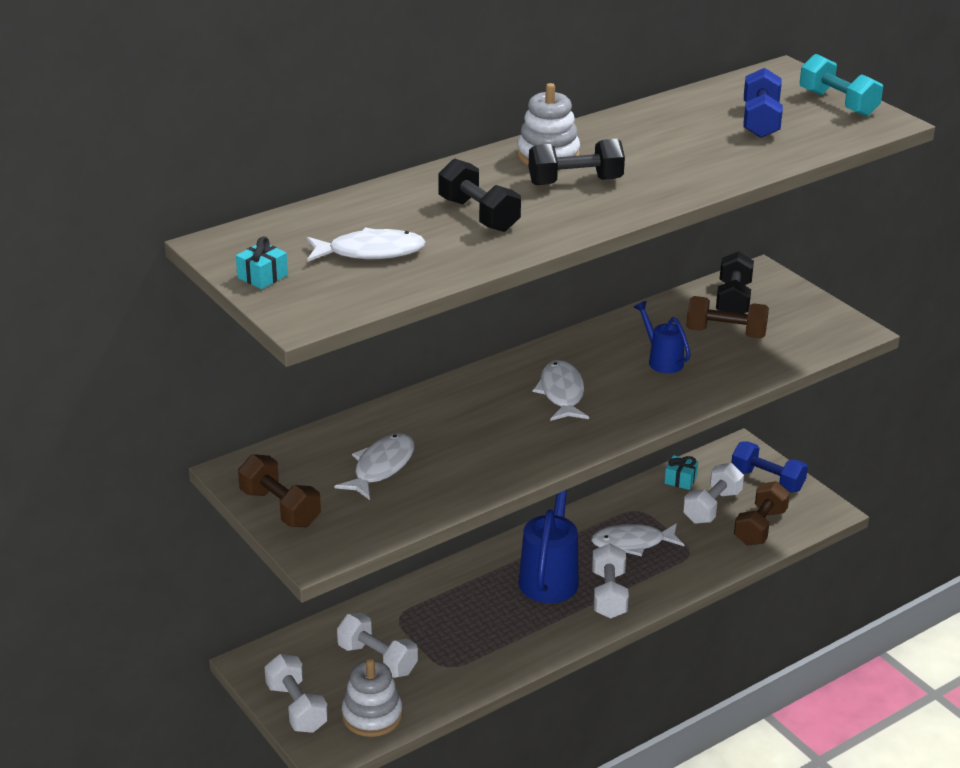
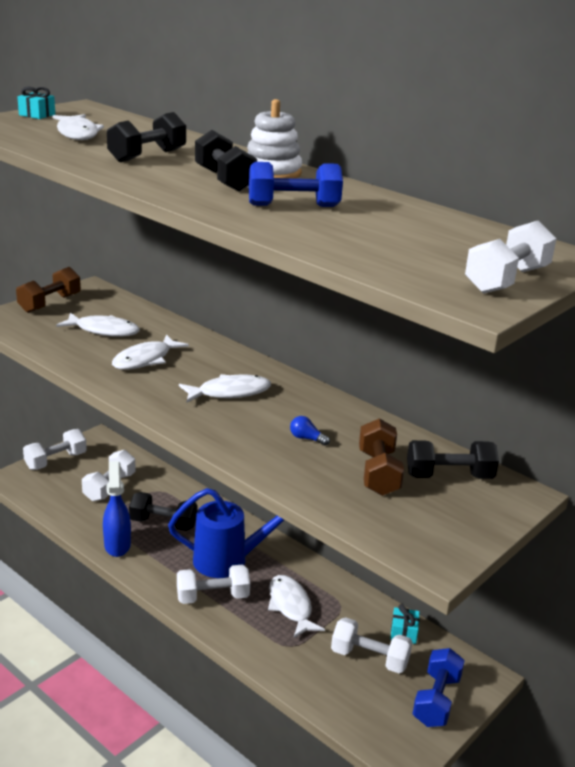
camera: 75 degrees right, 5 degrees down
(372, 715) = (50, 492): white stacking toy -> none
(468, 619) = (163, 523): none -> black dumbbell
(471, 441) = (145, 359): none -> white fish
(502, 660) = (117, 545): none -> blue spray bottle
(662, 360) = (307, 438): blue watering can -> blue light bulb
(760, 121) = (418, 244): blue dumbbell -> blue dumbbell (293, 206)
(760, 527) = (351, 697): brown dumbbell -> none
(838, 103) = (507, 280): turquoise dumbbell -> white dumbbell

